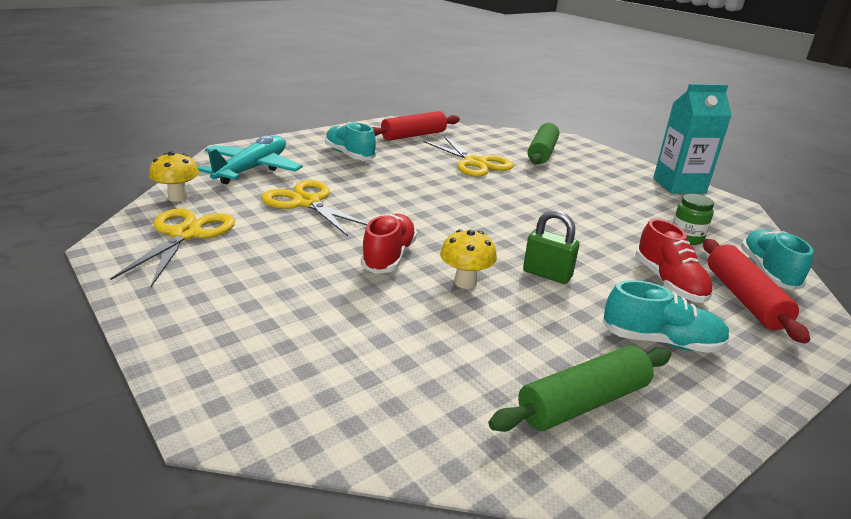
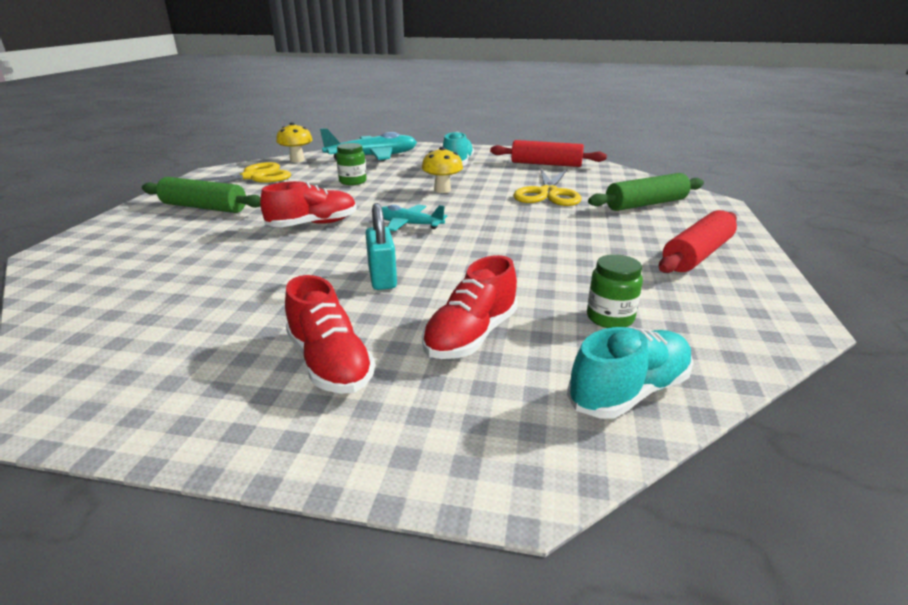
camera: 50 degrees right, 0 degrees up
(307, 202) = (353, 181): yellow scissors -> green jar
(455, 225) = (408, 224): none -> turquoise plane
(465, 282) = (314, 256): yellow mushroom -> yellow mushroom (442, 190)
(547, 274) = (382, 278): green padlock -> turquoise padlock
(583, 402) = (171, 354): green rolling pin -> green rolling pin (204, 207)
(661, 341) = (330, 363): turquoise shoe -> red shoe
(679, 186) = (756, 278): turquoise carton -> none
(744, 299) = (515, 390): red rolling pin -> red rolling pin (697, 255)

